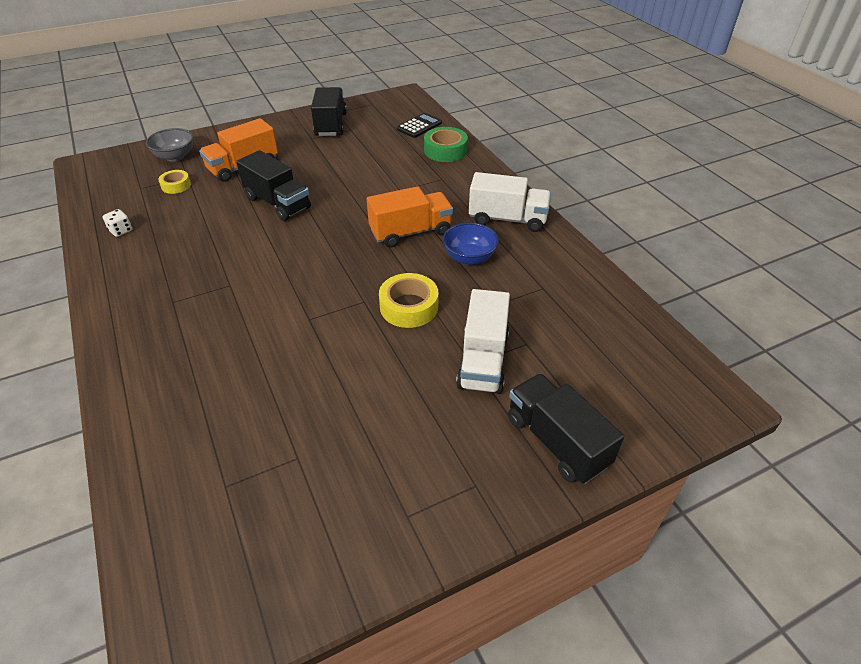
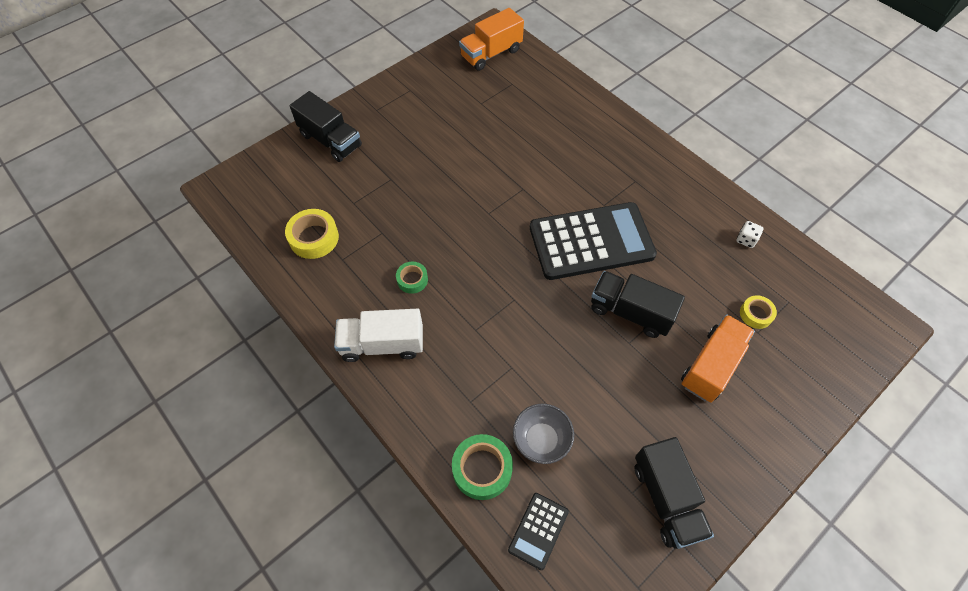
camera: 165 degrees right, 15 degrees up
(175, 156) = (804, 366): grey bowl -> grey bowl (541, 440)
(270, 256) = (591, 241): none -> black calculator
(409, 307) = (450, 215): yellow tape -> yellow tape (314, 238)
(410, 232) = (477, 301): orange truck -> orange truck (491, 54)
(469, 257) = (412, 280): blue bowl -> green tape
(483, 360) = (383, 183): white truck -> none

